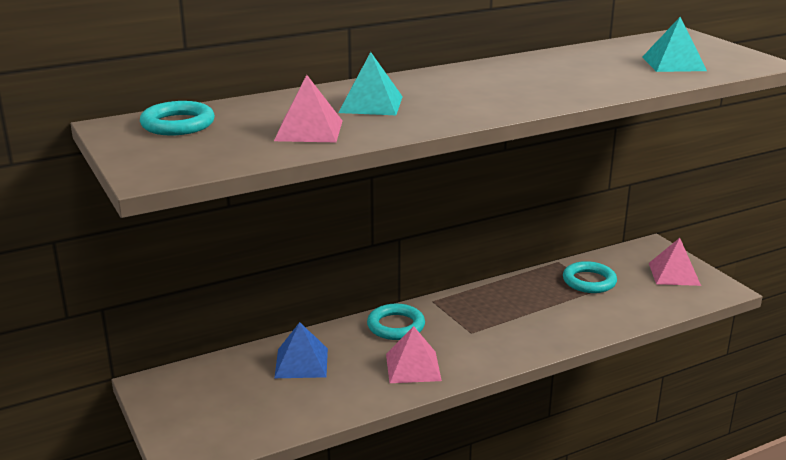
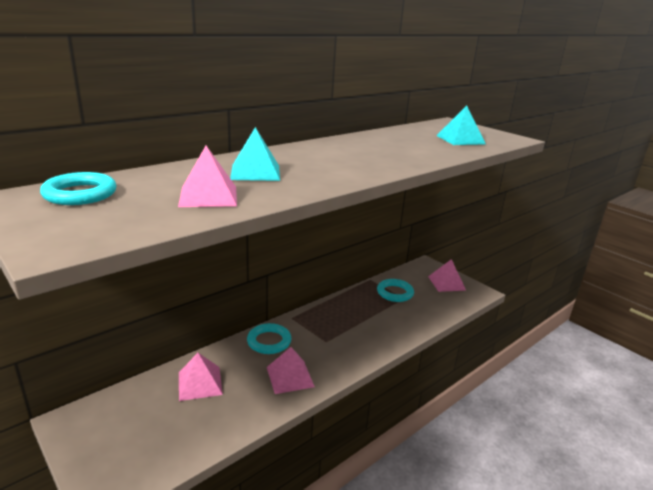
camera: 15 degrees left, 0 degrees up
(301, 363) = (200, 383): blue pyramid -> pink pyramid

